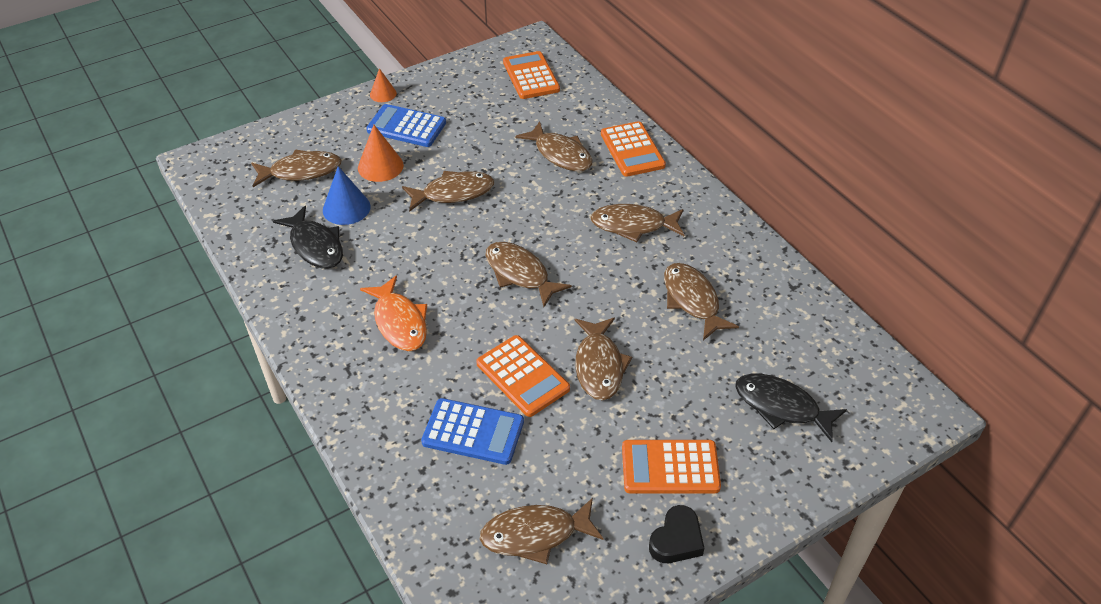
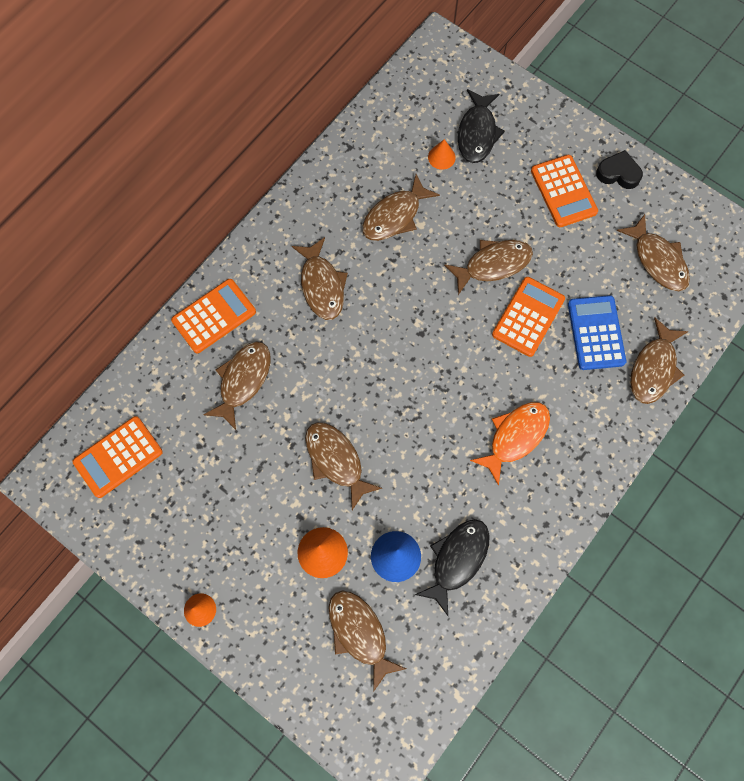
camera: 110 degrees left, 25 degrees up
(406, 127) = (249, 555): blue calculator -> none
(519, 274) = (419, 359): brown fish -> brown fish (654, 368)
(756, 362) = (441, 157): none -> orange cone

